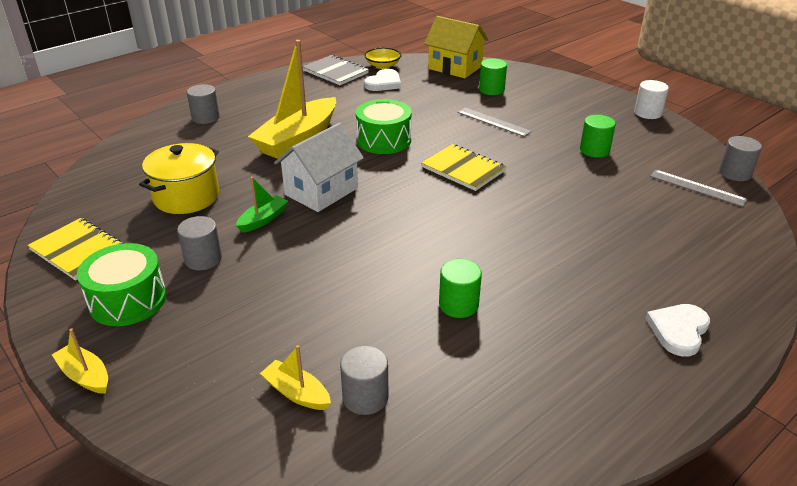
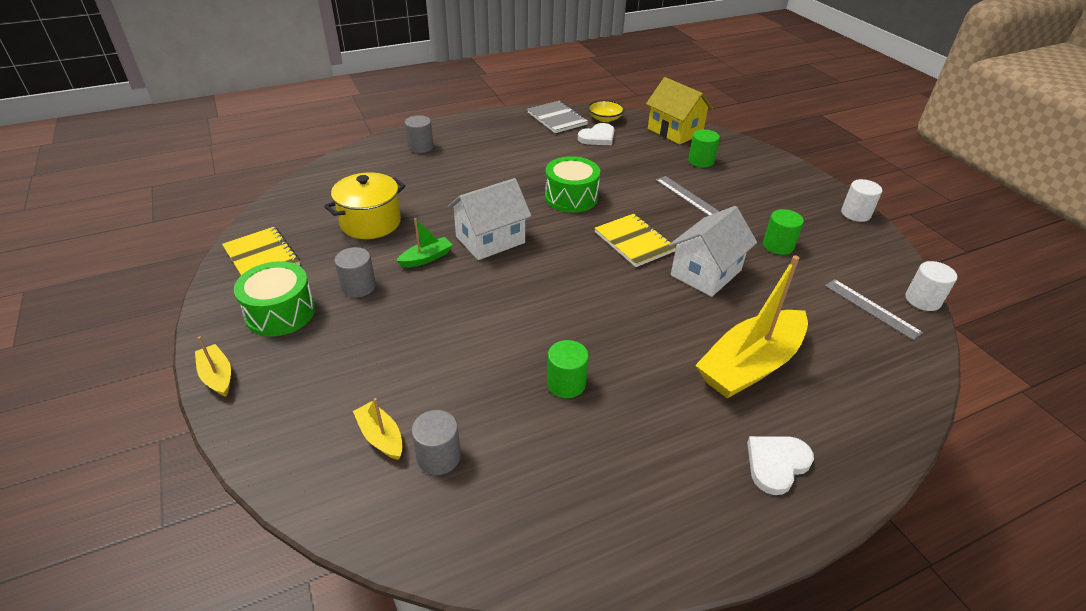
camera: 15 degrees right, 5 degrees up
(298, 139) = (492, 182): yellow boat -> yellow boat (750, 365)
(541, 184) = (706, 273): none -> white house
(735, 173) = (922, 300): grey cylinder -> white cylinder

